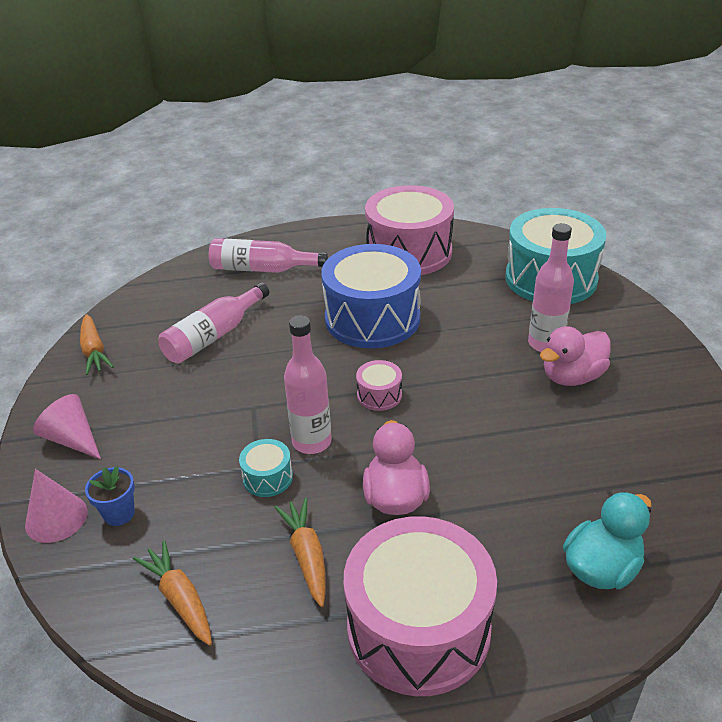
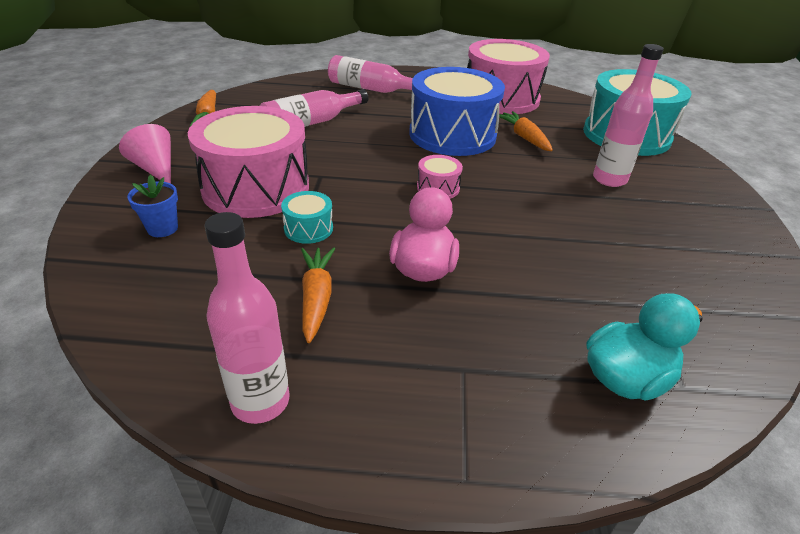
camera: 10 degrees right, 0 degrees up
(56, 518) = (107, 220): pink cone -> none
(180, 598) = (179, 307): orange carrot -> orange carrot (524, 137)
(311, 442) = (361, 210): pink bottle -> pink bottle (260, 401)
(418, 628) = (404, 389): pink drum -> pink drum (256, 188)
(572, 377) = (630, 208): pink duck -> none

